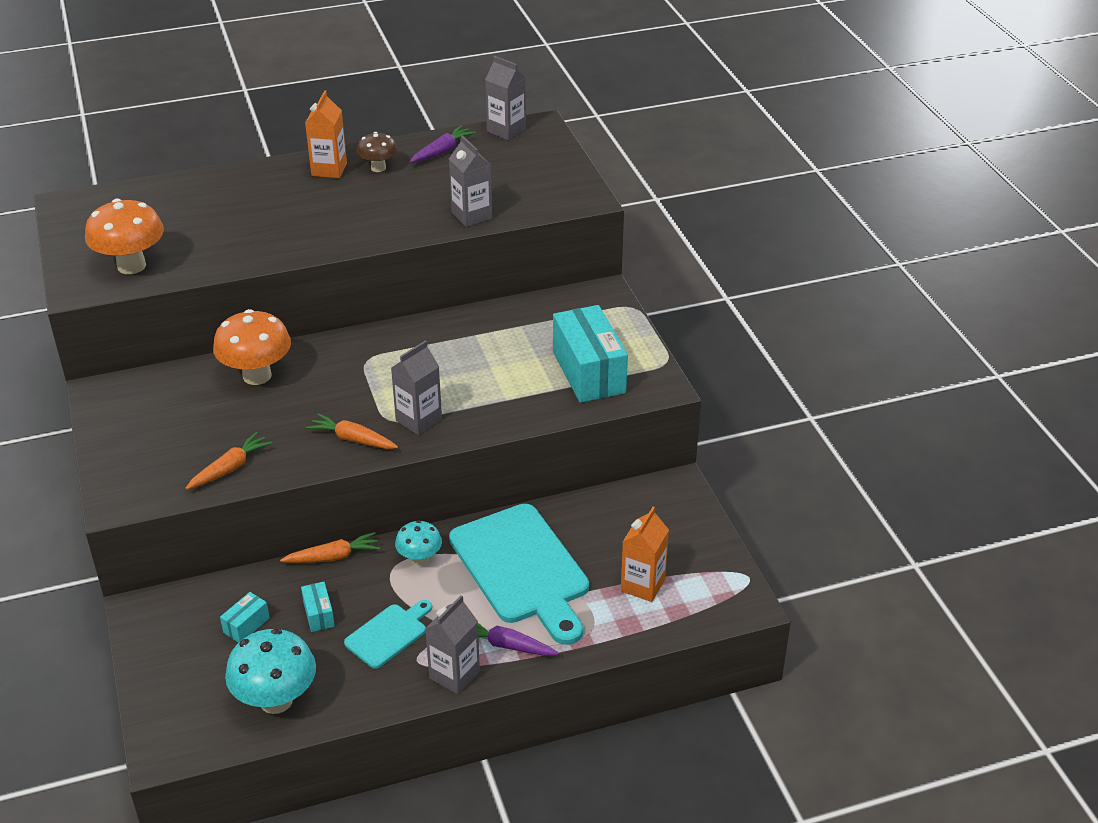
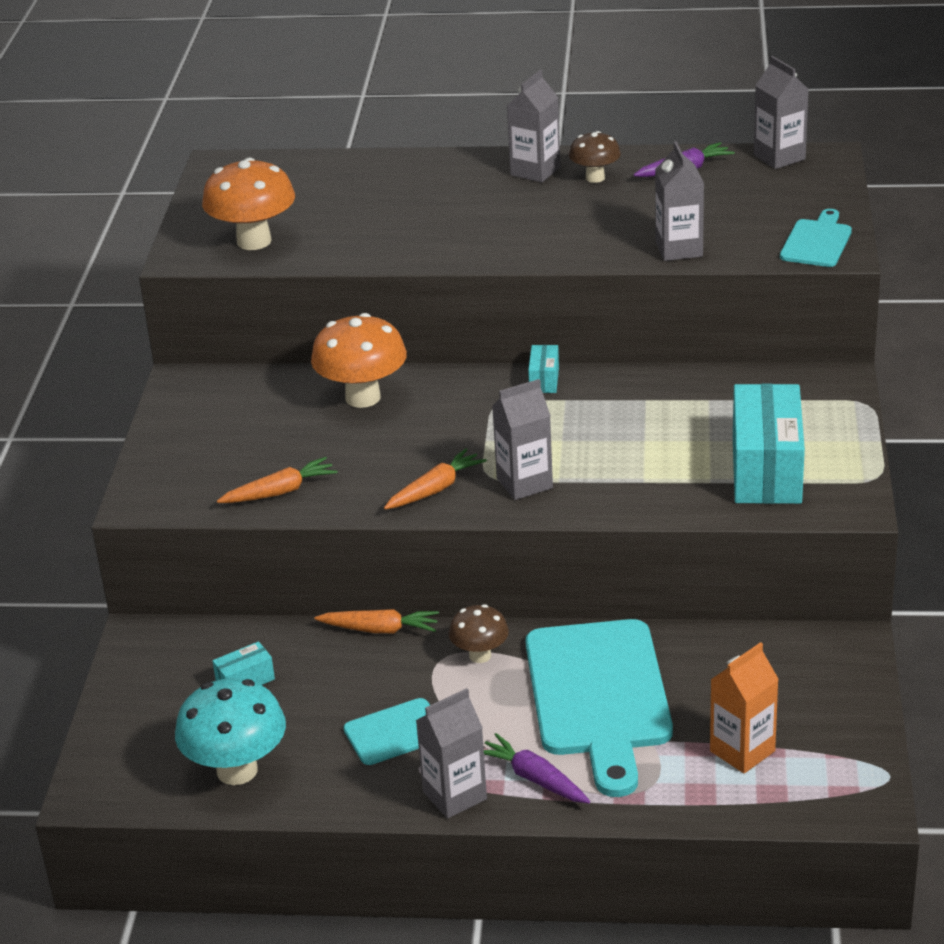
camera: 25 degrees right, 5 degrees down
(318, 614) = (331, 689): turquoise box -> turquoise box (544, 380)
(329, 169) = (535, 171): orange carton -> grey carton
(353, 439) = (435, 489): orange carrot -> orange carrot turned 90 degrees clockwise
(419, 559) = (480, 655): turquoise mushroom -> brown mushroom
(567, 193) = (816, 241): none -> turquoise cutting board

